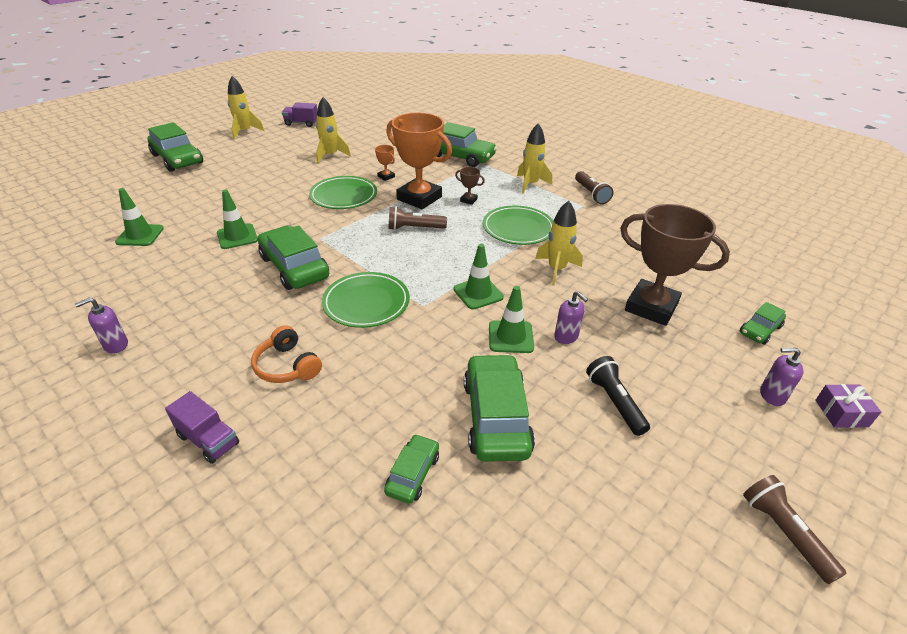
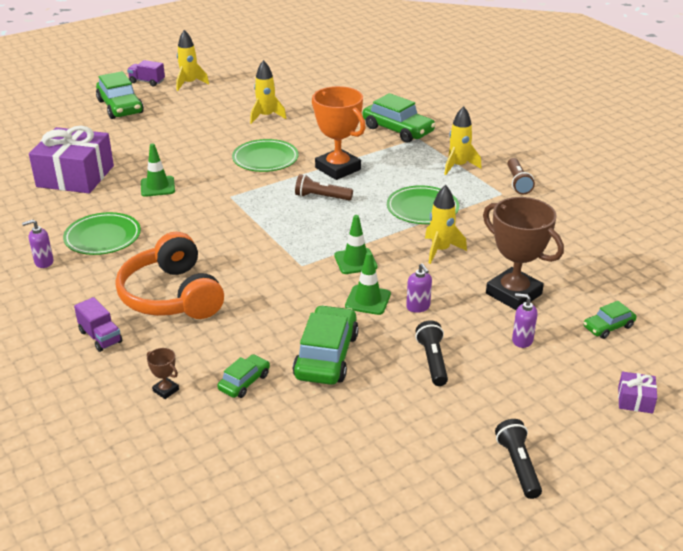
camera: 15 degrees right, 5 degrees down
(140, 235) = (75, 176): green traffic cone -> purple gift
(287, 366) = (172, 296): orange headphones -> orange headphones, size x1.94
(294, 267) = (200, 219): green car -> none
(301, 123) = (248, 79): purple truck -> purple truck (147, 82)
(366, 303) = (252, 257): green plate -> green plate (103, 237)
(386, 176) = (313, 144): orange trophy -> none
(468, 200) = (386, 176): brown trophy -> brown trophy (166, 390)
(771, 395) = (579, 378): purple soap dispenser -> purple soap dispenser (522, 340)
(784, 532) = (518, 466): brown flashlight -> black flashlight

